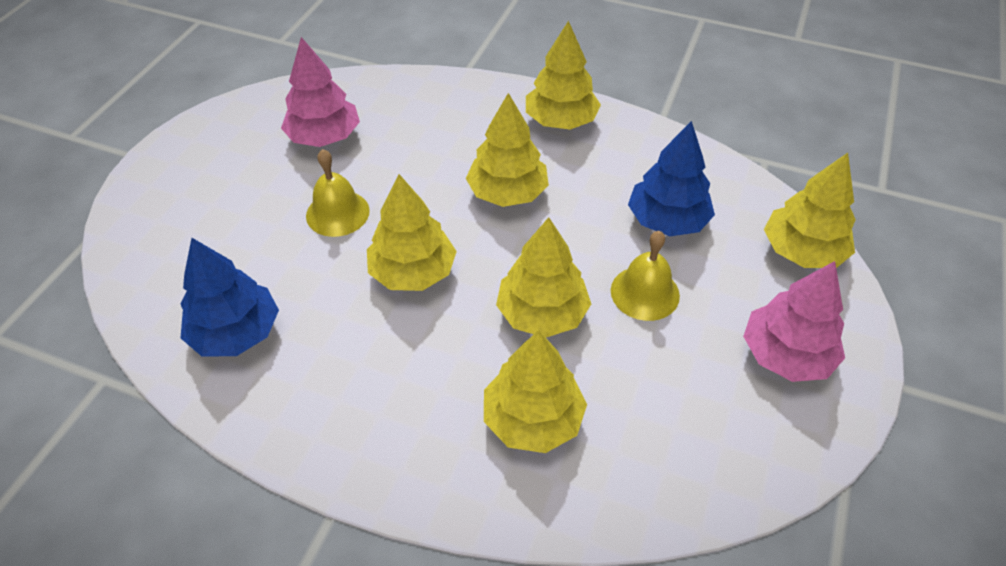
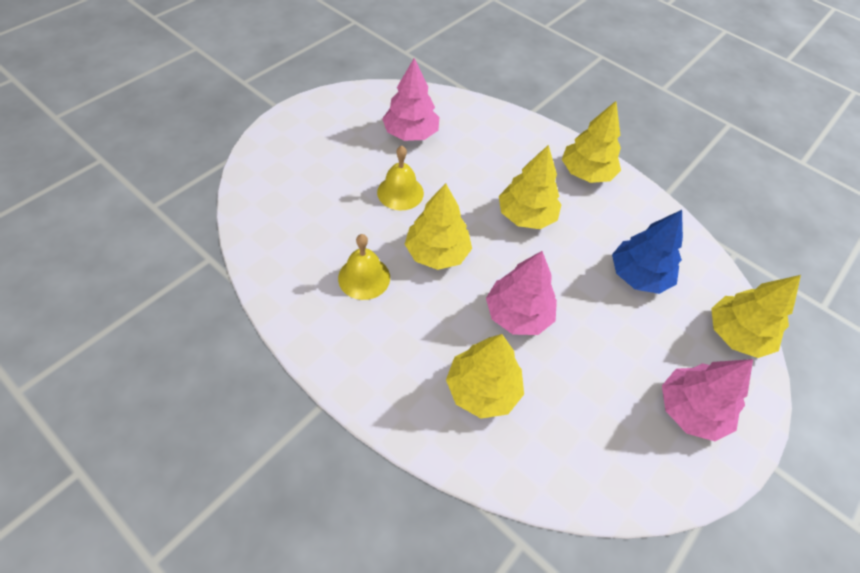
camera: 15 degrees right, 5 degrees up
(236, 333) = (303, 256): blue tree -> none
(542, 313) = (518, 314): yellow tree -> pink tree
(645, 293) = (600, 325): yellow bell -> yellow bell (364, 277)

